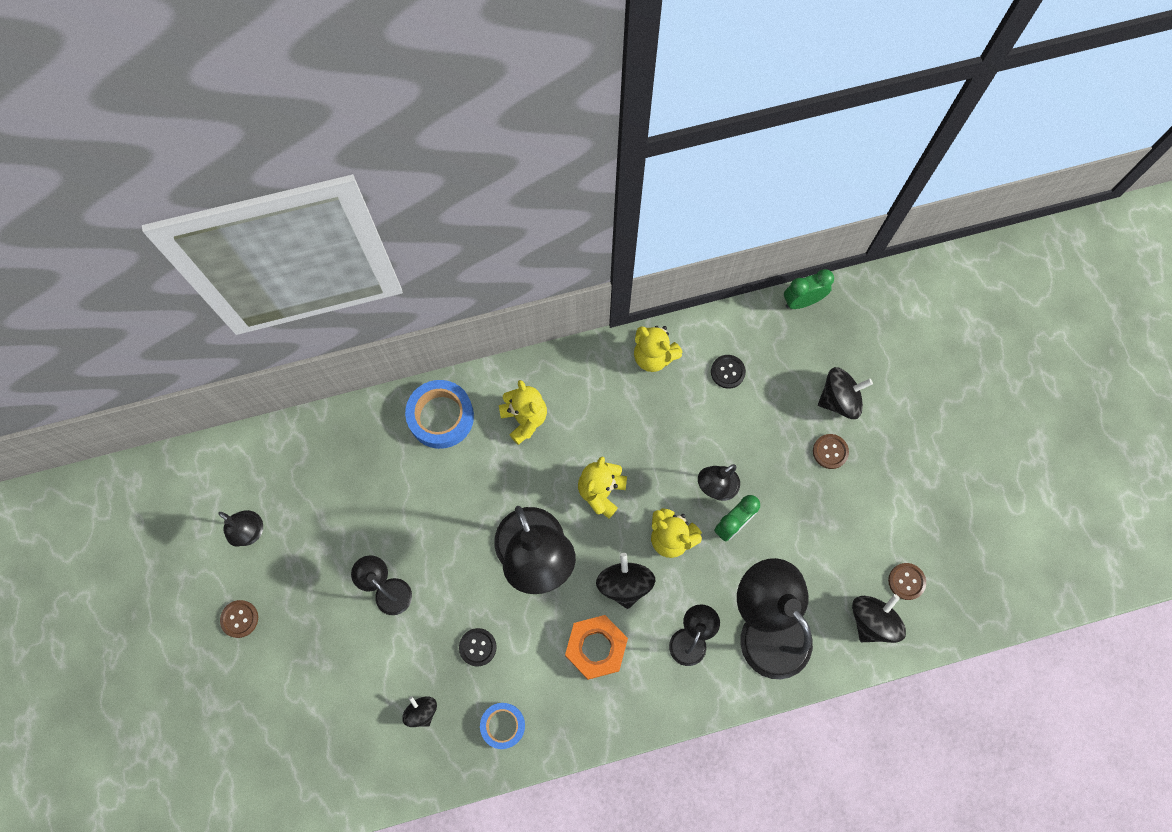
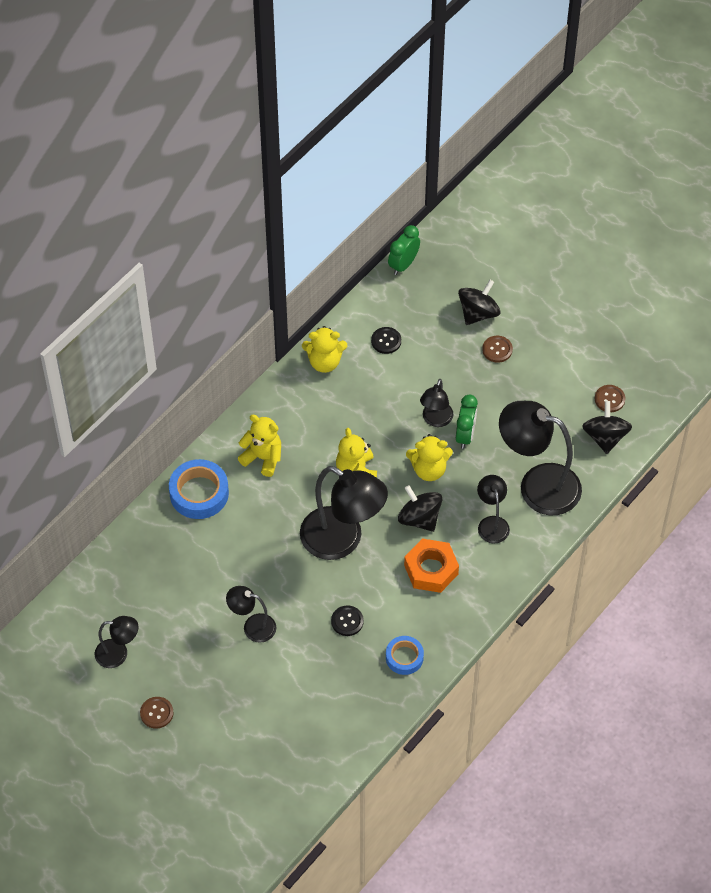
camera: 35 degrees left, 15 degrees down
(422, 711) = (340, 685): black spinning top -> none

